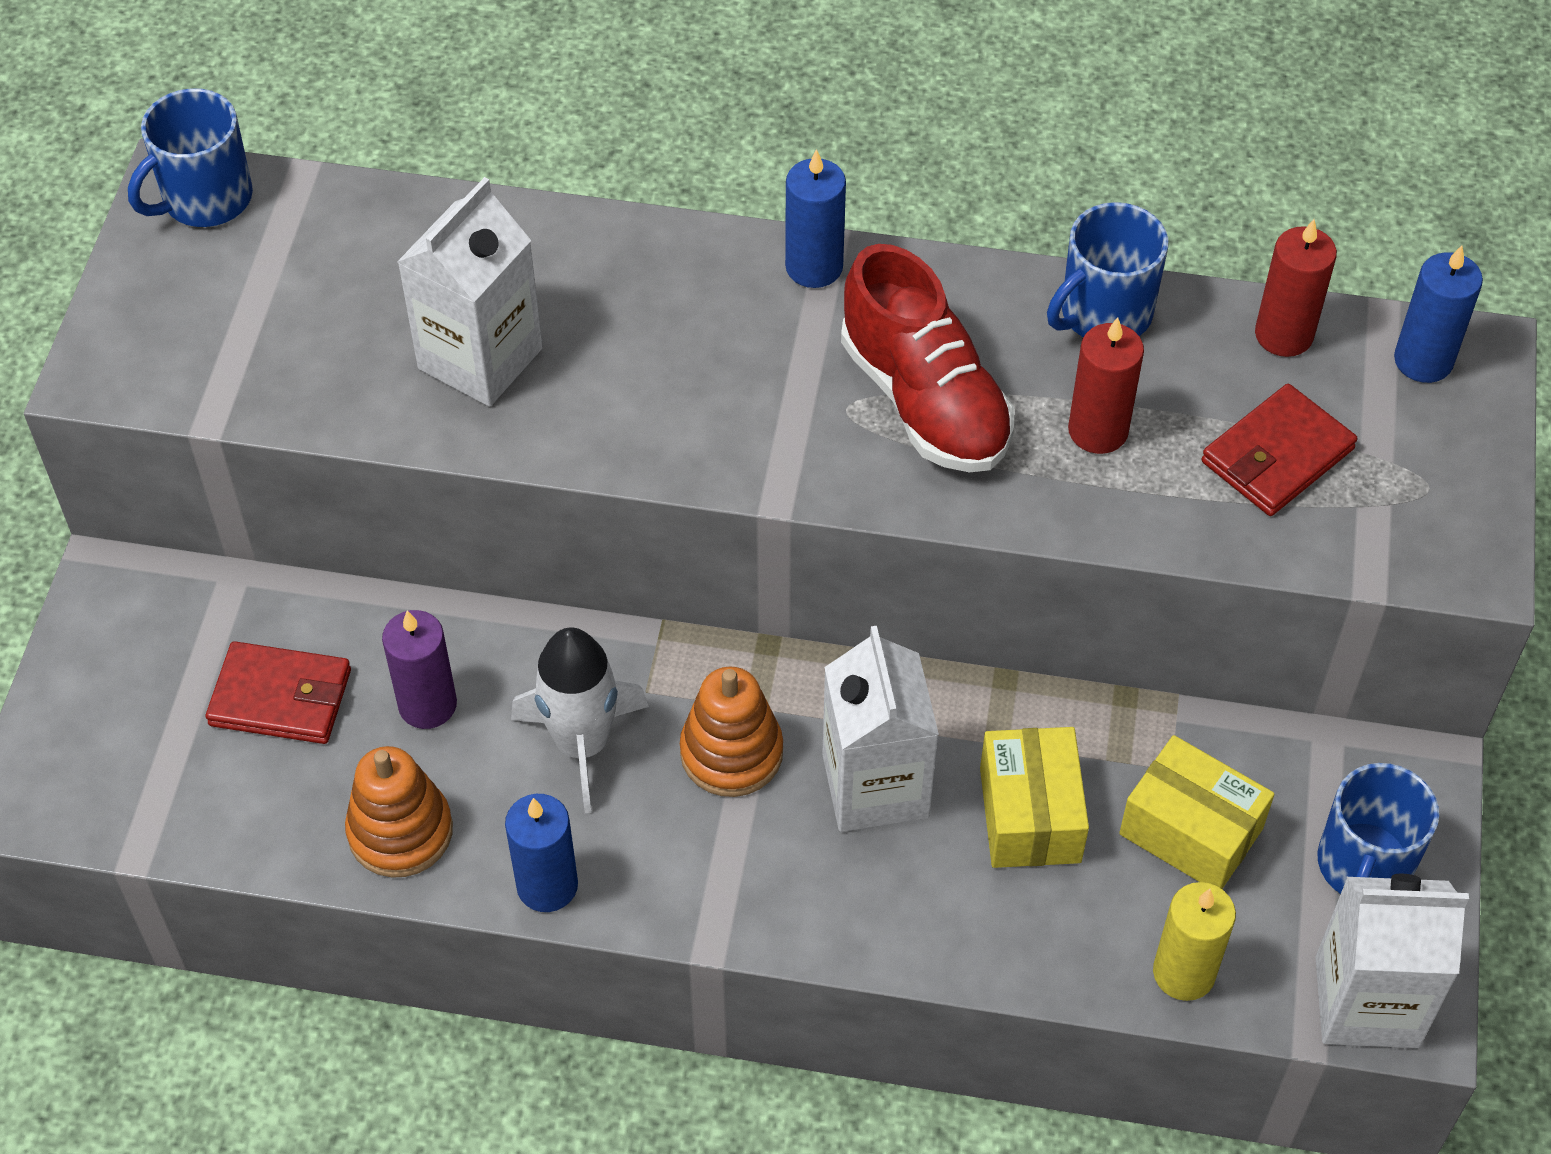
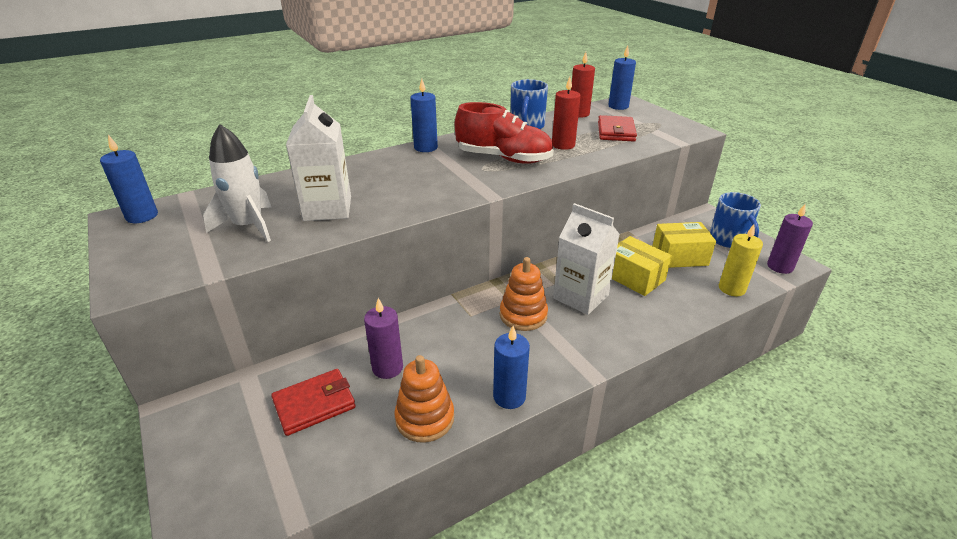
camera: 40 degrees left, 20 degrees down
(205, 199) = (142, 216): blue mug -> blue candle
(582, 744) = (466, 344): white rocket -> white rocket (249, 226)
(1366, 1002) = (780, 266): white carton -> purple candle

